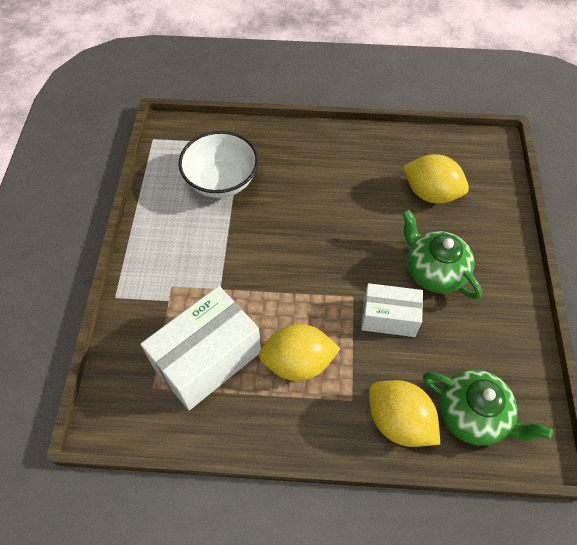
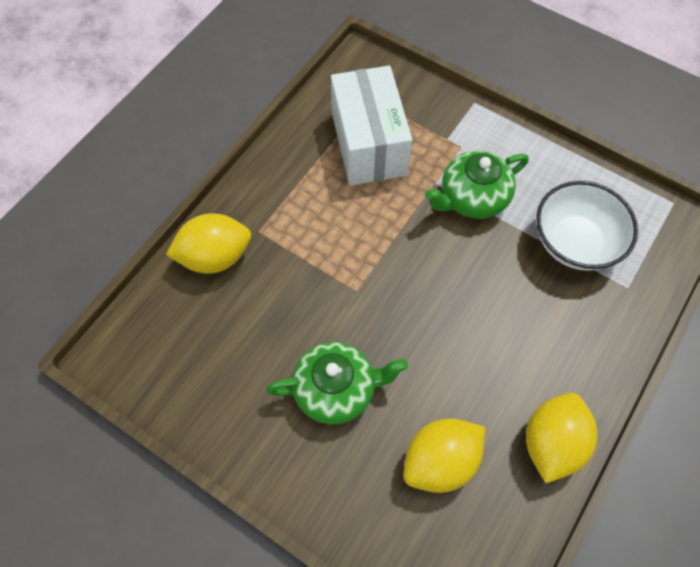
camera: 120 degrees right, 5 degrees up
(298, 362) = (320, 209): yellow lemon -> yellow lemon (552, 443)
(388, 318) = (313, 309): white box -> none
(473, 415) = (175, 321): green teapot -> green teapot (472, 198)

